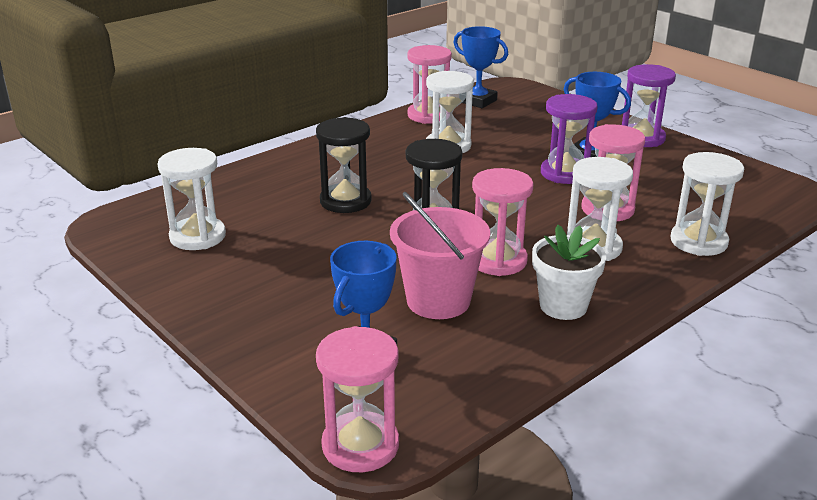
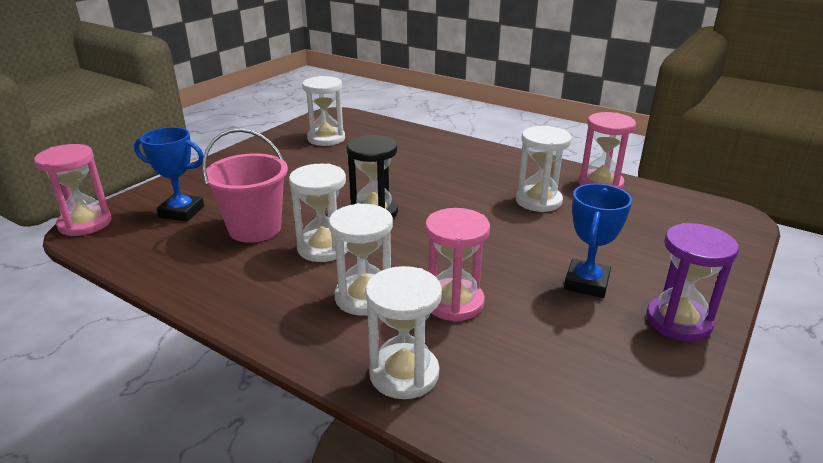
camera: 75 degrees right, 0 degrees up
(345, 201) = (400, 174): black hourglass -> none
(478, 101) = (667, 203): blue trophy -> none
(498, 260) = (323, 248): pink hourglass -> white hourglass
(563, 306) = (251, 287): white flower pot -> none
(564, 173) = (525, 269): purple hourglass -> none

